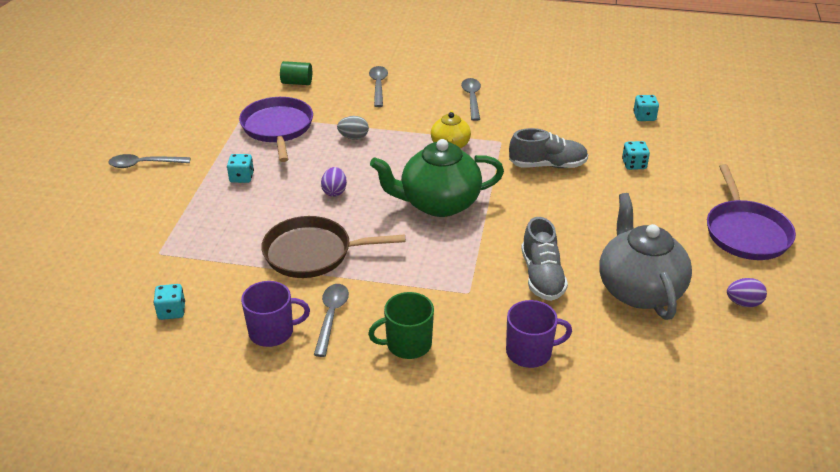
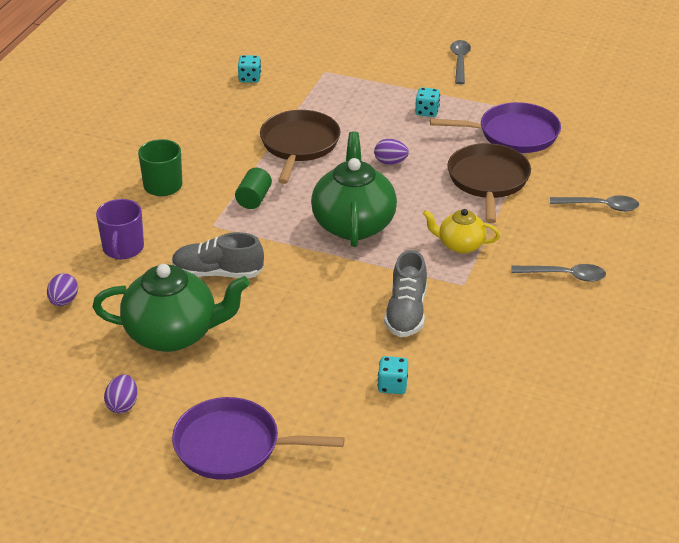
camera: 100 degrees right, 0 degrees up
(272, 332) = (206, 122): purple mug -> none
(297, 82) = (610, 150): green cylinder -> green cylinder (254, 199)
(331, 316) = (212, 150): grey spoon -> none
(353, 137) = (488, 180): grey egg -> brown pan
(632, 379) = (64, 301): none -> purple egg
(639, 289) = (173, 334): grey teapot -> green teapot
(644, 117) = (503, 424): turquoise dice -> none

